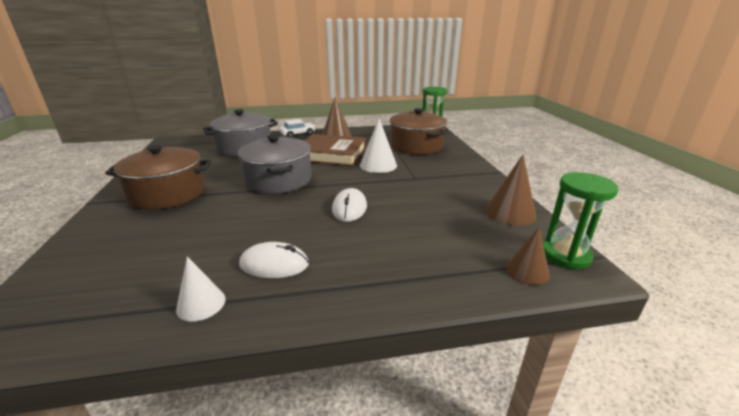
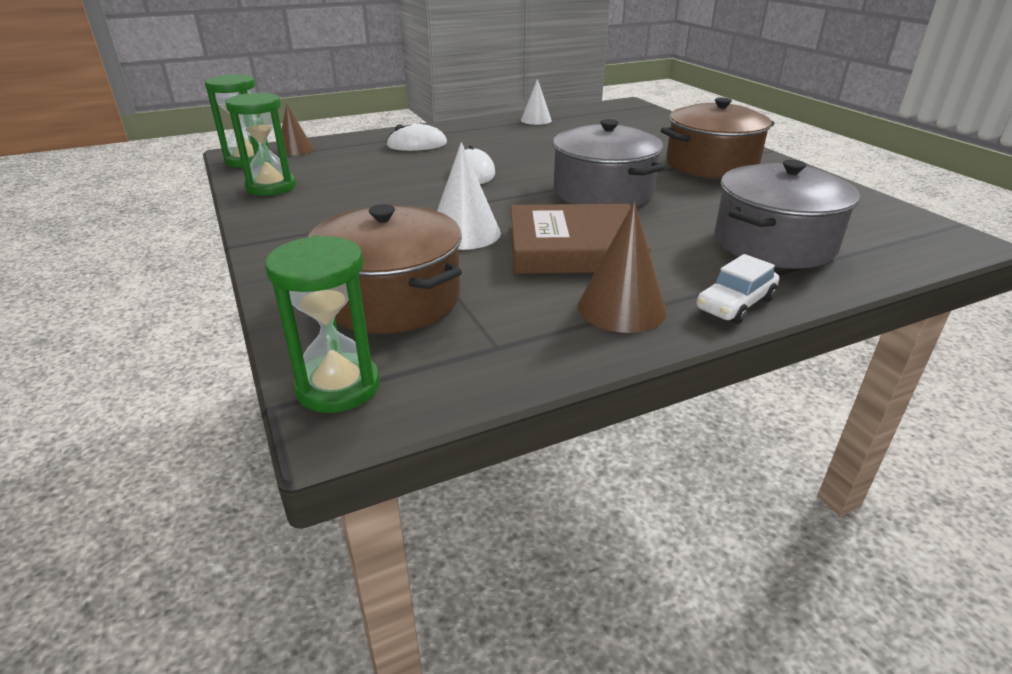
camera: 165 degrees right, 5 degrees up
(274, 264) = (509, 135): white mouse -> white mouse (417, 144)
(510, 212) = (271, 187): brown cone -> green hourglass

